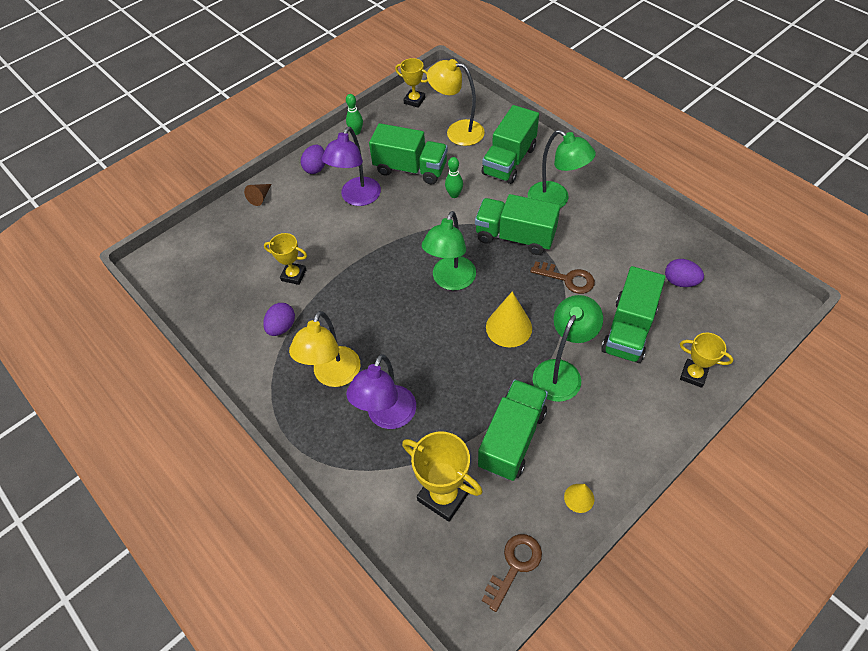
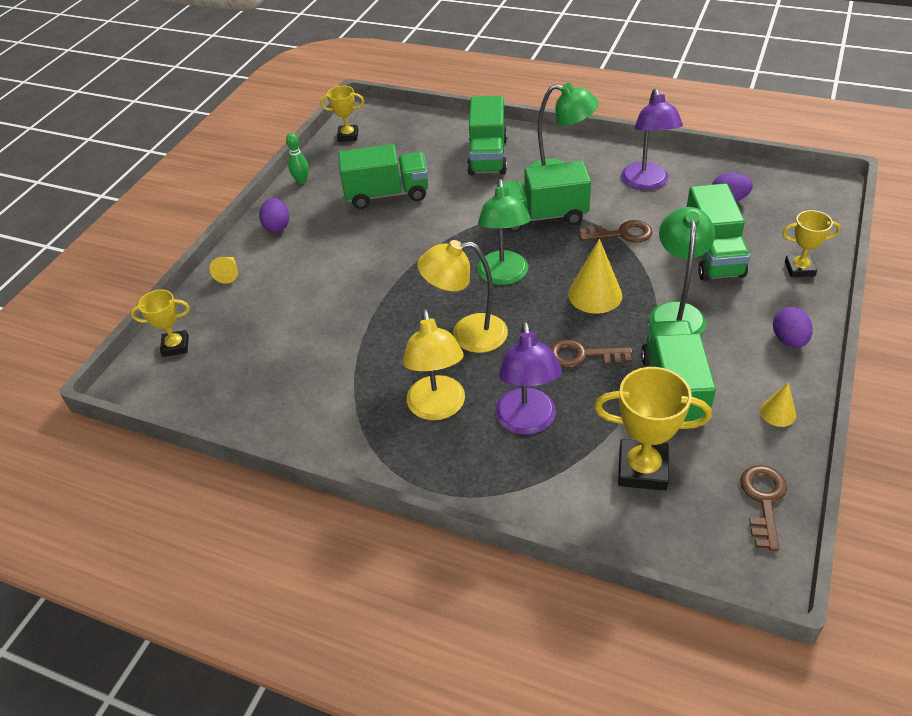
camera: 25 degrees left, 10 degrees down
(260, 197) = (229, 273): brown cone -> yellow cone
(282, 327) = (343, 385): purple egg -> purple egg (789, 340)
(294, 275) = (322, 332): yellow trophy -> yellow trophy (175, 346)
(357, 198) = (345, 238): purple lamp -> purple lamp (646, 183)
(454, 195) = (451, 202): green bowling pin -> none
(457, 131) = (414, 148): yellow lamp -> yellow lamp (467, 335)
(463, 378) = (582, 355): none -> brown key

